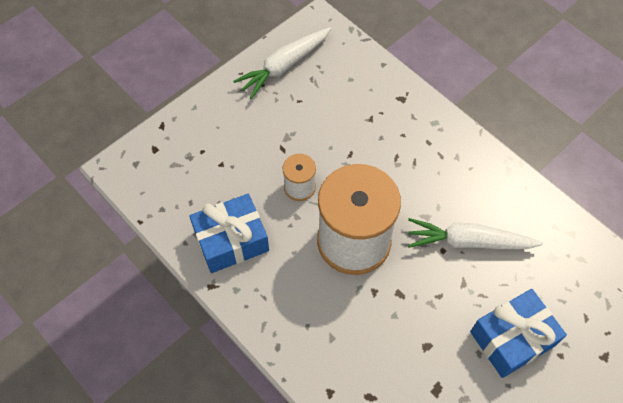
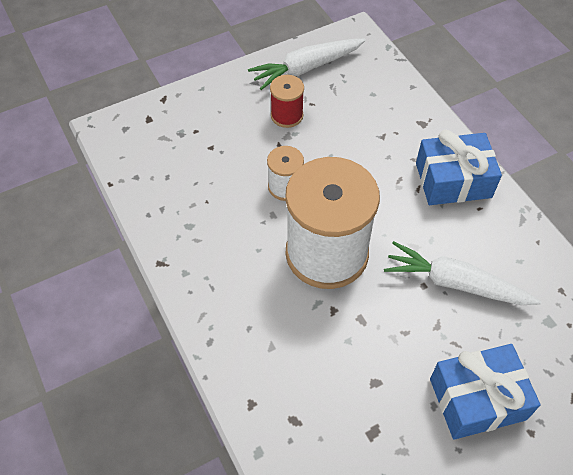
camera: 15 degrees right, 5 degrees down
(231, 240) = (196, 223): blue gift -> blue gift (453, 180)
(280, 117) = (287, 115): none -> red spool

